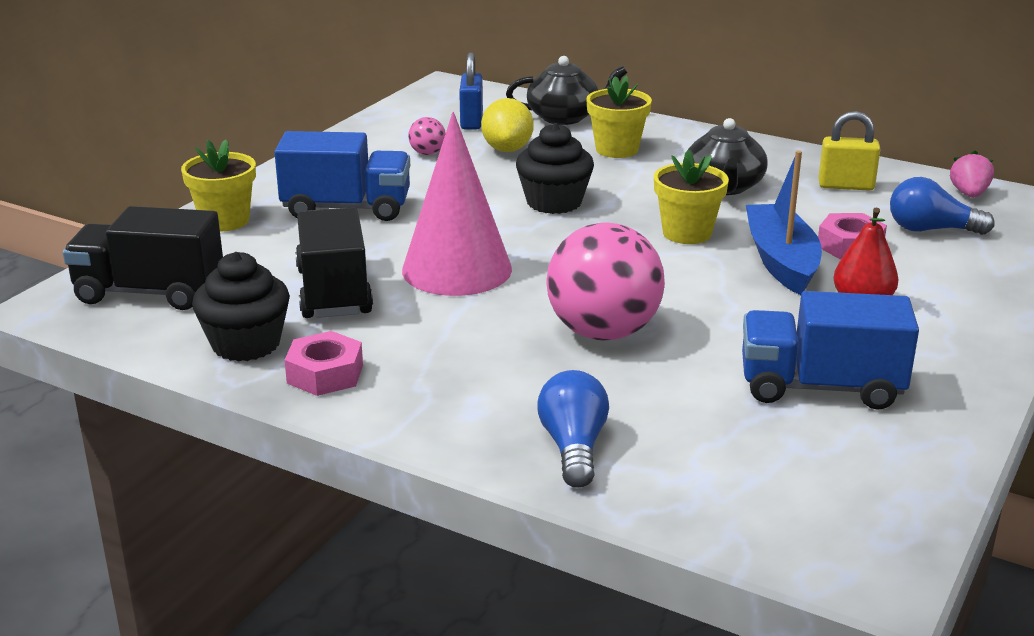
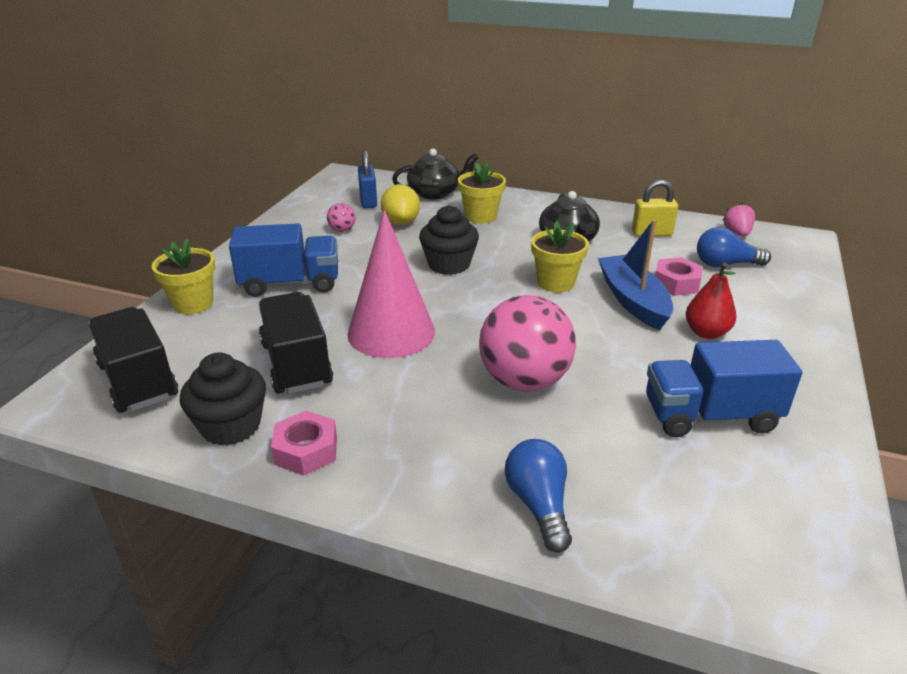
camera: 10 degrees left, 5 degrees up
(149, 292) = (138, 381): black truck -> black truck turned 60 degrees clockwise

